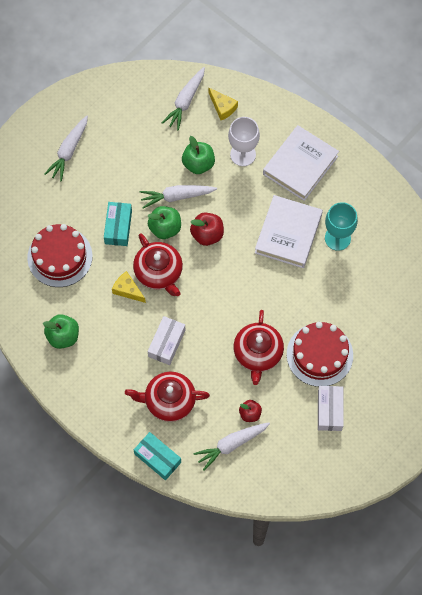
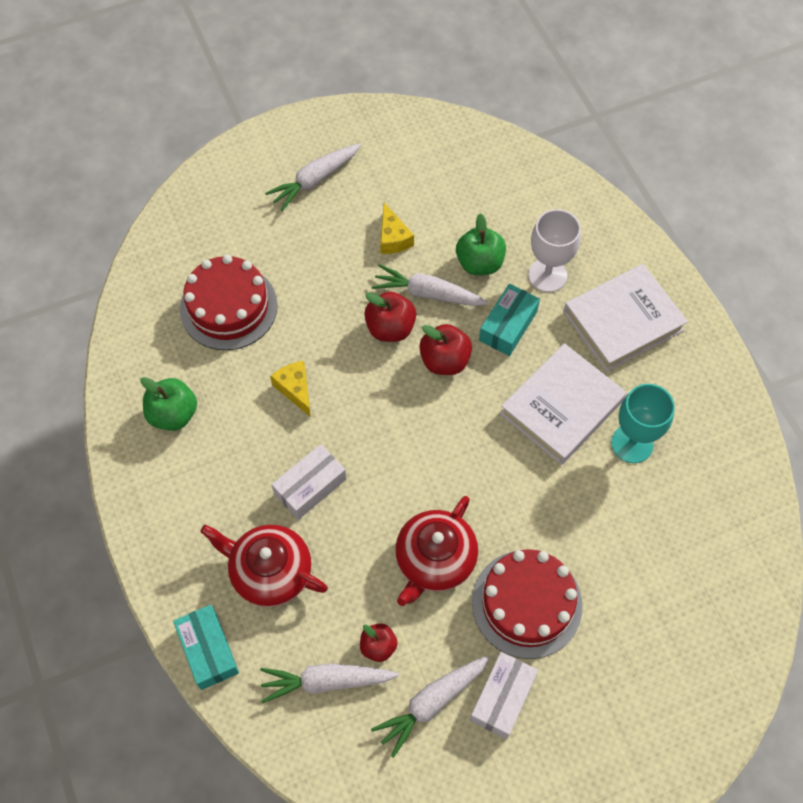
camera: 25 degrees right, 5 degrees down
(118, 227) = (327, 301): turquoise box -> turquoise box (508, 326)
(159, 272) = (351, 383): red teapot -> none
(165, 228) = (390, 328): green apple -> red apple
(185, 102) = (501, 179): white carrot -> white carrot (431, 703)
(222, 107) = (549, 204): yellow cheese -> yellow cheese (393, 238)

